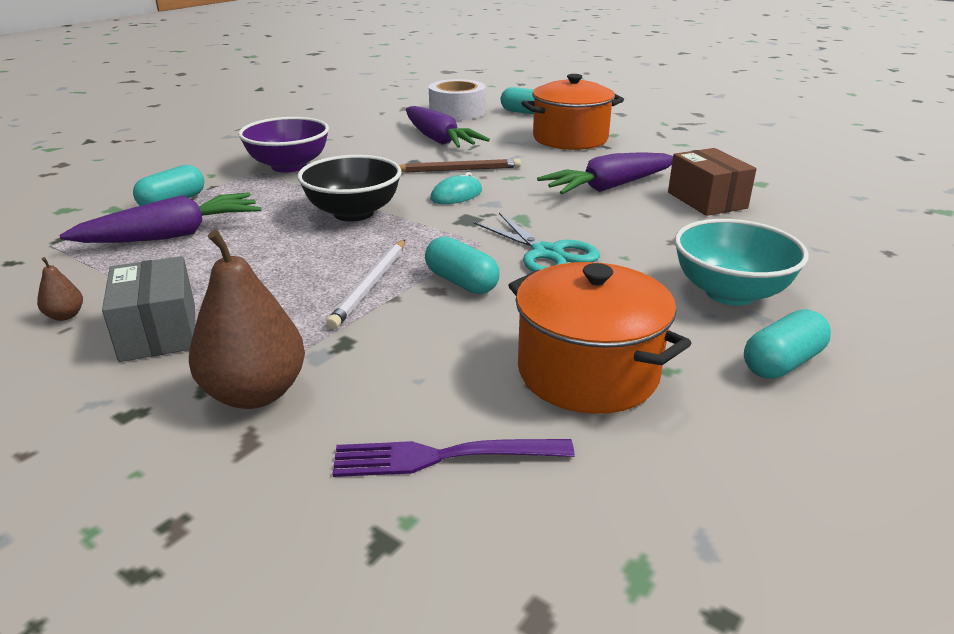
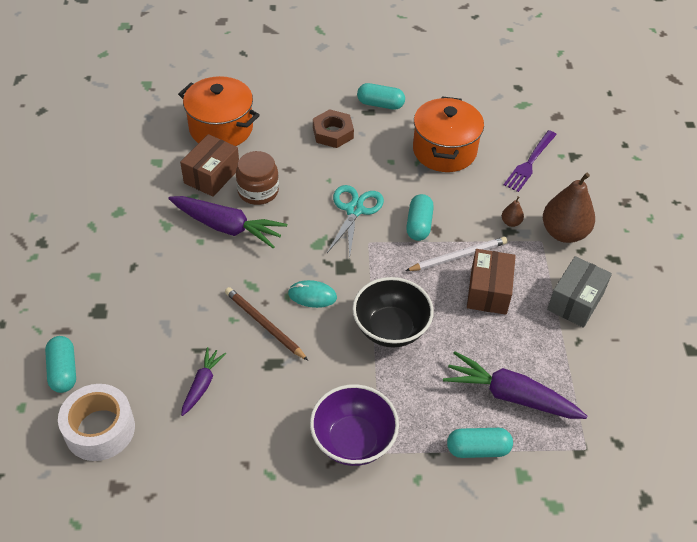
camera: 130 degrees left, 20 degrees up
(65, 316) = (610, 351): brown pear -> brown pear (511, 222)
(291, 280) = (488, 291): none -> brown box
(438, 140) = (202, 384): purple carrot -> purple carrot, size x0.56
(443, 457) = (530, 163): purple fork -> purple fork turned 75 degrees clockwise
(570, 139) = (129, 297): orange pot -> orange pot (221, 128)
(651, 214) = (258, 191): none -> brown jar
(730, 293) = (333, 133): turquoise bowl -> brown nut

